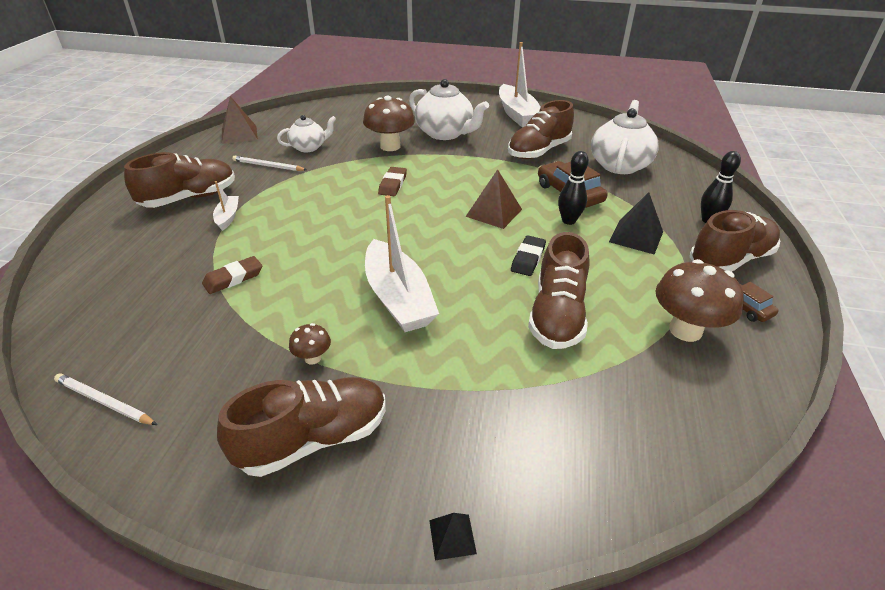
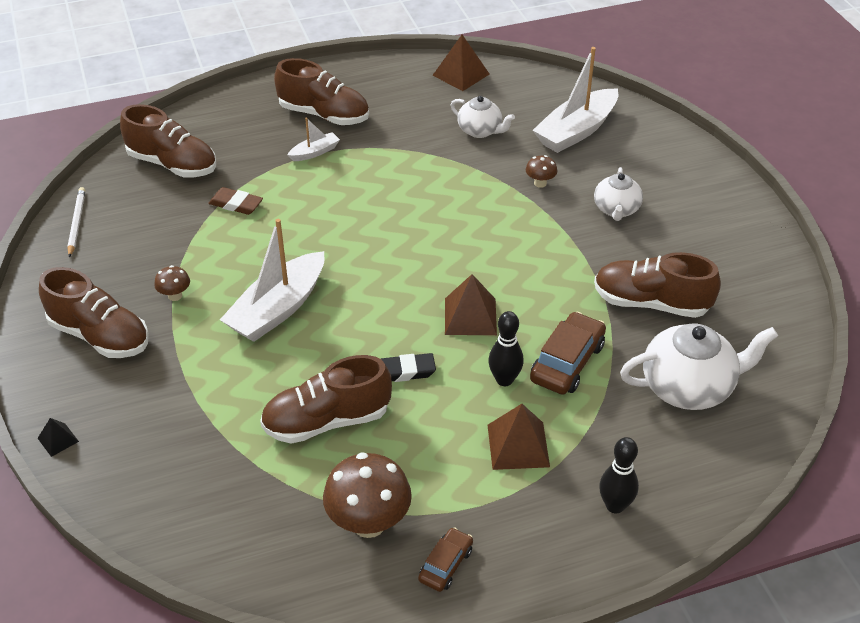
camera: 60 degrees right, 5 degrees up
(268, 166) = (418, 126): white pencil -> none
(390, 146) = (540, 183): brown mushroom -> brown mushroom, size x0.49
(392, 184) = (461, 222): brown eraser -> none
(445, 133) = (616, 210): white teapot -> white teapot, size x0.60
(517, 114) = (740, 249): white boat -> white boat (576, 131)
(636, 236) = (518, 445): black pyramid -> brown pyramid
(730, 260) = (534, 540): brown shoe -> brown shoe (173, 164)

